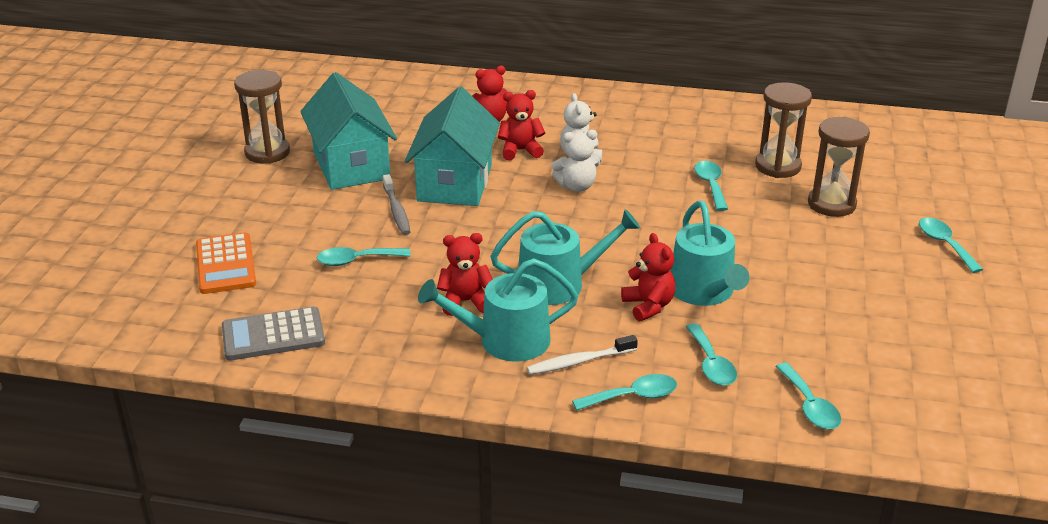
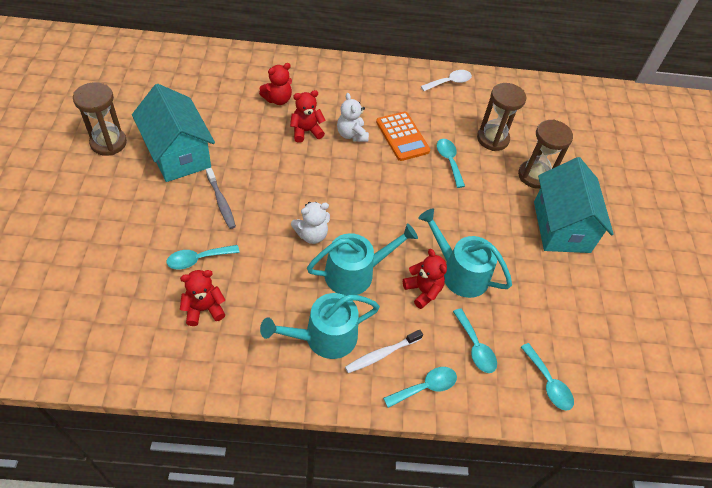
camera: 15 degrees left, 20 degrees up
(226, 264) = (93, 272): orange calculator -> orange calculator (402, 136)
(273, 335) = (143, 348): grey calculator -> none
(455, 183) = (261, 169): turquoise house -> turquoise house (561, 226)
(465, 302) = (288, 298): red teddy bear -> red teddy bear (204, 309)
(577, 186) = (353, 167): white teddy bear -> white teddy bear (311, 235)
(704, 292) = (460, 272): turquoise watering can -> turquoise watering can turned 150 degrees clockwise
(727, 110) = (449, 82): none -> white spoon
(944, 244) = (614, 211): turquoise spoon -> none

